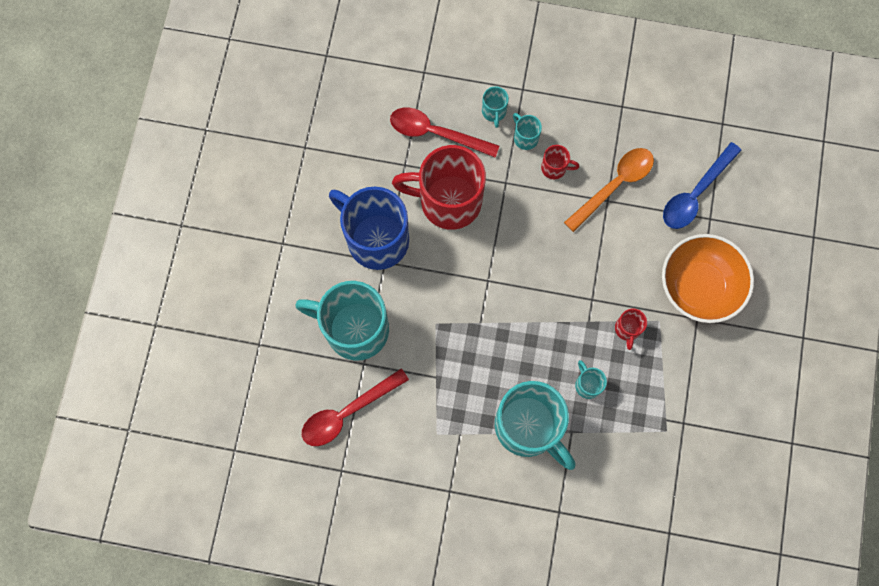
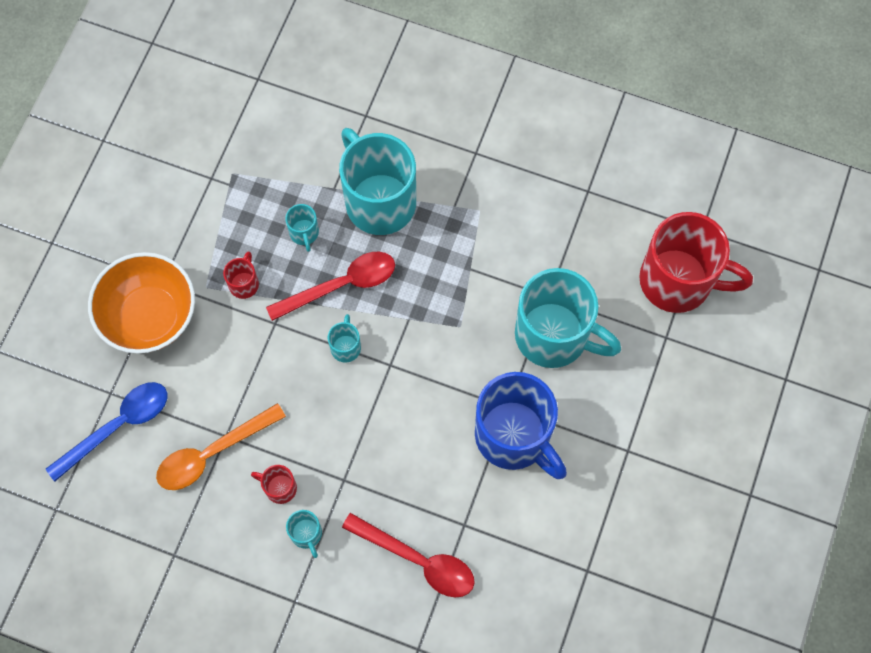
camera: 170 degrees left, 5 degrees down
(347, 412) = (574, 248): red spoon -> red spoon (341, 285)
(448, 201) = (419, 468): red mug -> red mug (678, 281)
(494, 112) = (338, 576): turquoise mug -> turquoise mug (346, 347)

